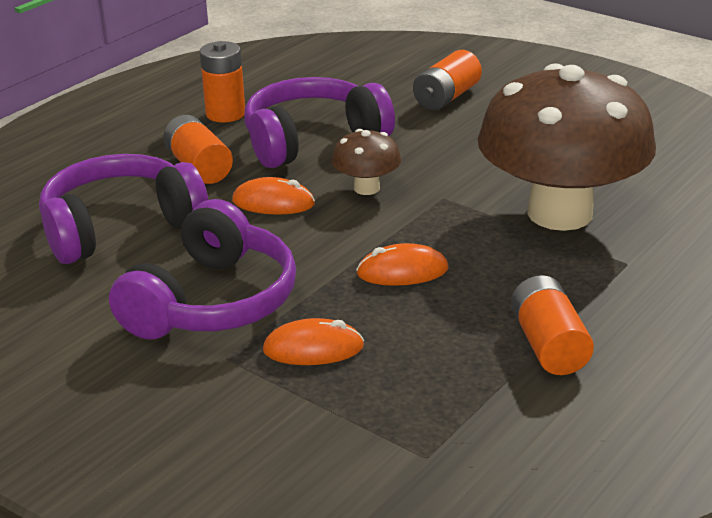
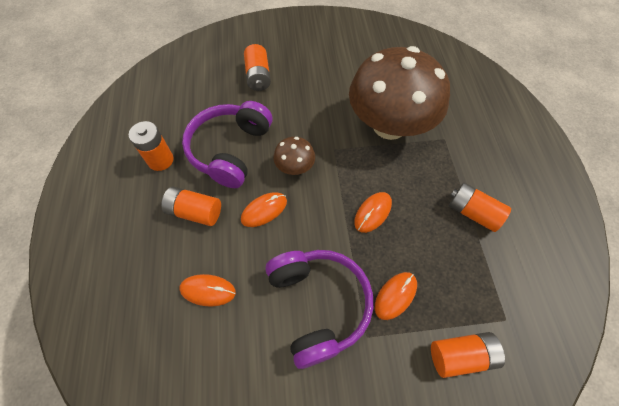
camera: 45 degrees left, 30 degrees up
(120, 227) = (208, 290): purple headphones -> orange mouse
(310, 442) = (461, 355): none -> orange battery

